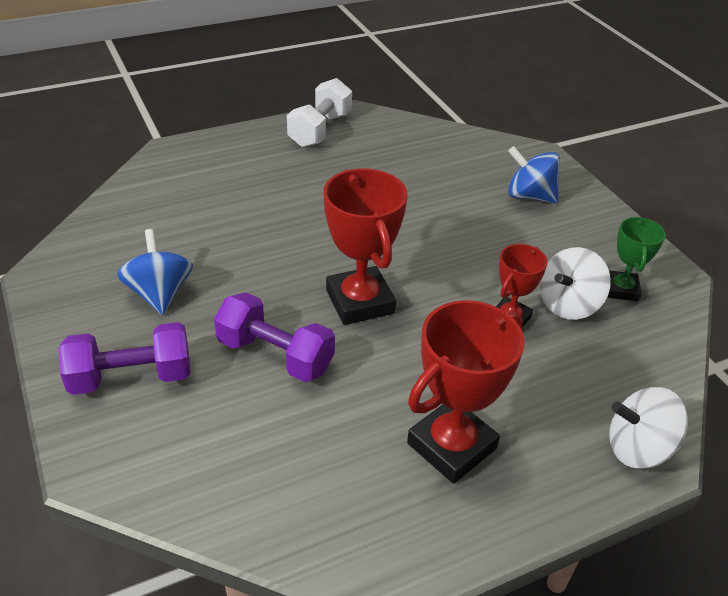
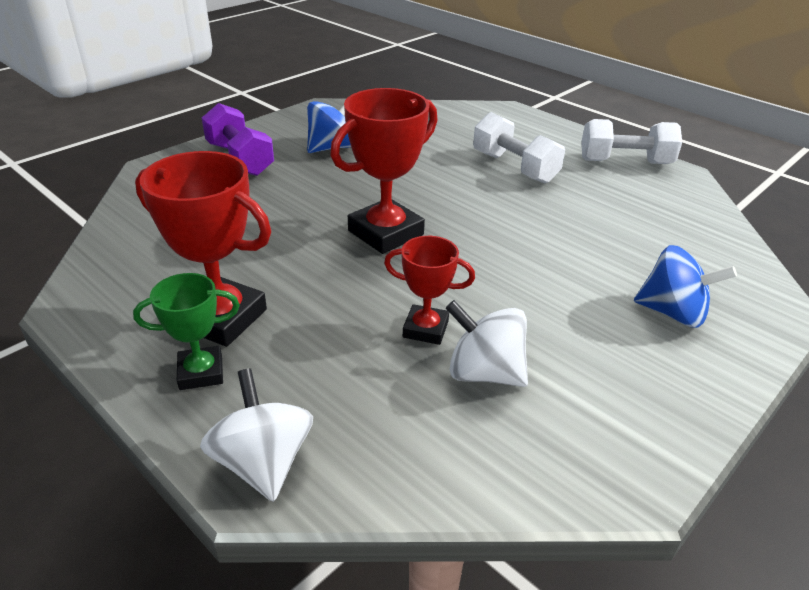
camera: 70 degrees right, 5 degrees down
(275, 355) = (292, 207): purple dumbbell -> none
(290, 189) = (514, 167): none -> white dumbbell
(529, 196) = (673, 313): blue spinning top -> blue spinning top turned 105 degrees clockwise
(621, 289) = (554, 421): green trophy -> green trophy (201, 372)

